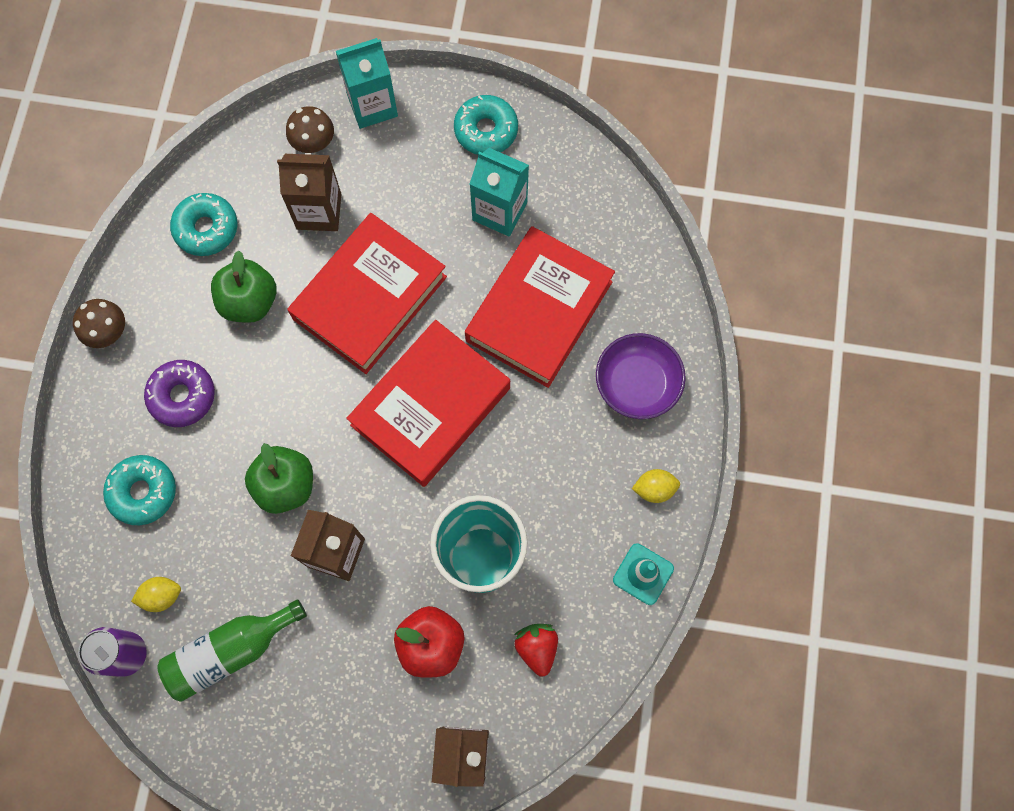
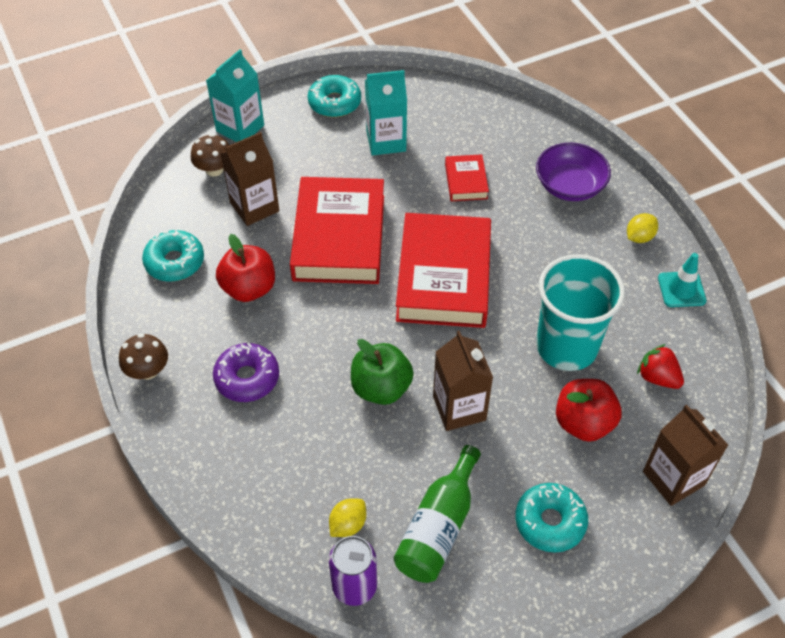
camera: 35 degrees left, 20 degrees down
(143, 492) = (269, 461): turquoise donut -> turquoise donut (550, 522)
(249, 301) = (249, 288): green apple -> red apple
(539, 311) = (466, 181): red book -> red book, size x0.46

